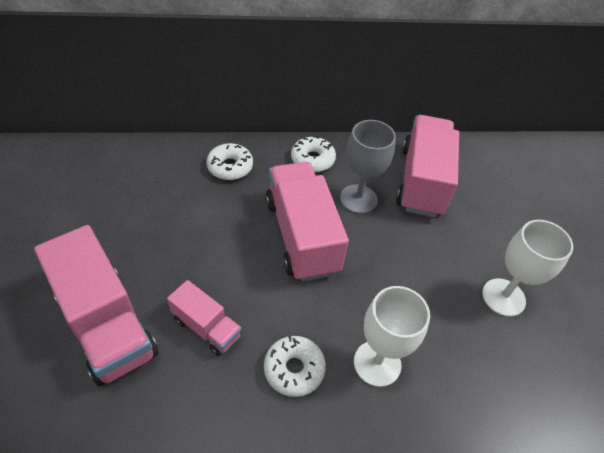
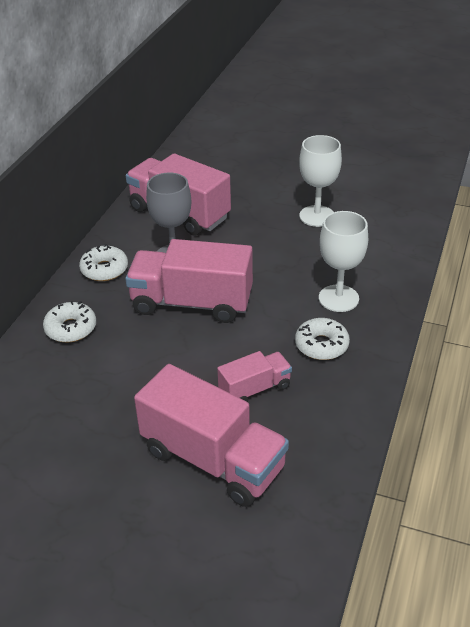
camera: 60 degrees left, 10 degrees down
(106, 323) = (213, 459): pink truck -> pink truck turned 45 degrees clockwise

